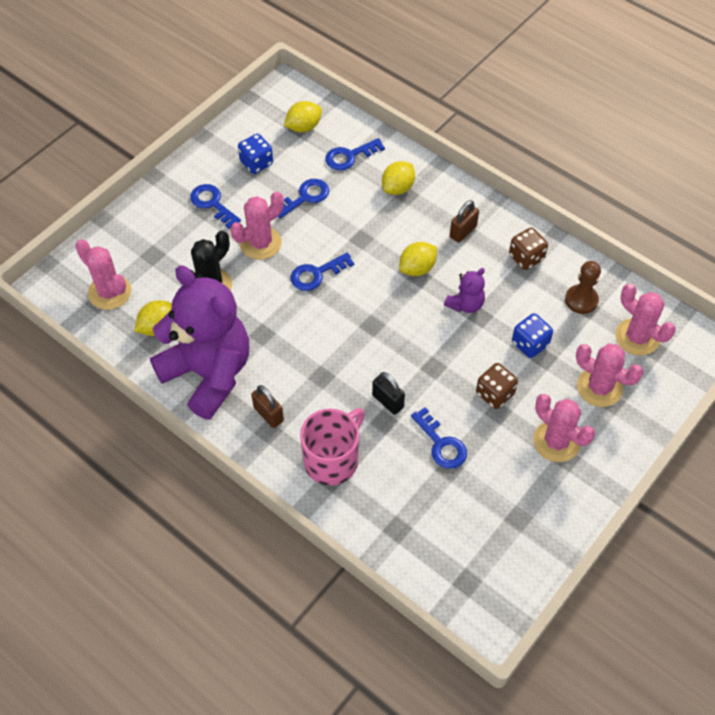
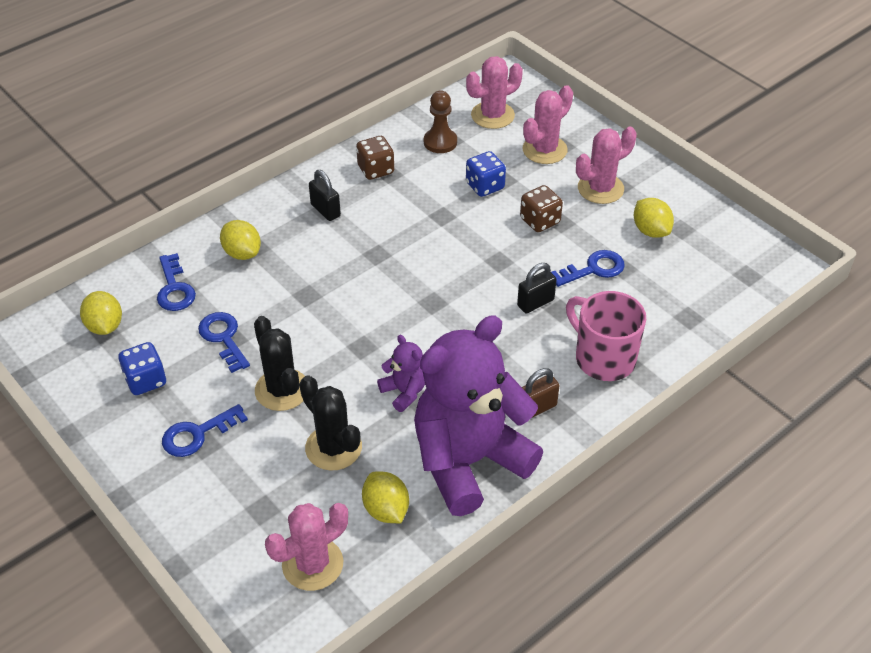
camera: 80 degrees left, 10 degrees down
(260, 243) = (282, 390): pink cactus -> black cactus
(316, 274) = (347, 341): blue key -> none
(417, 268) = (365, 254): yellow lemon -> yellow lemon (651, 231)
(463, 232) = (325, 210): brown padlock -> black padlock
(465, 304) = (424, 224): purple teddy bear -> purple teddy bear (404, 392)

